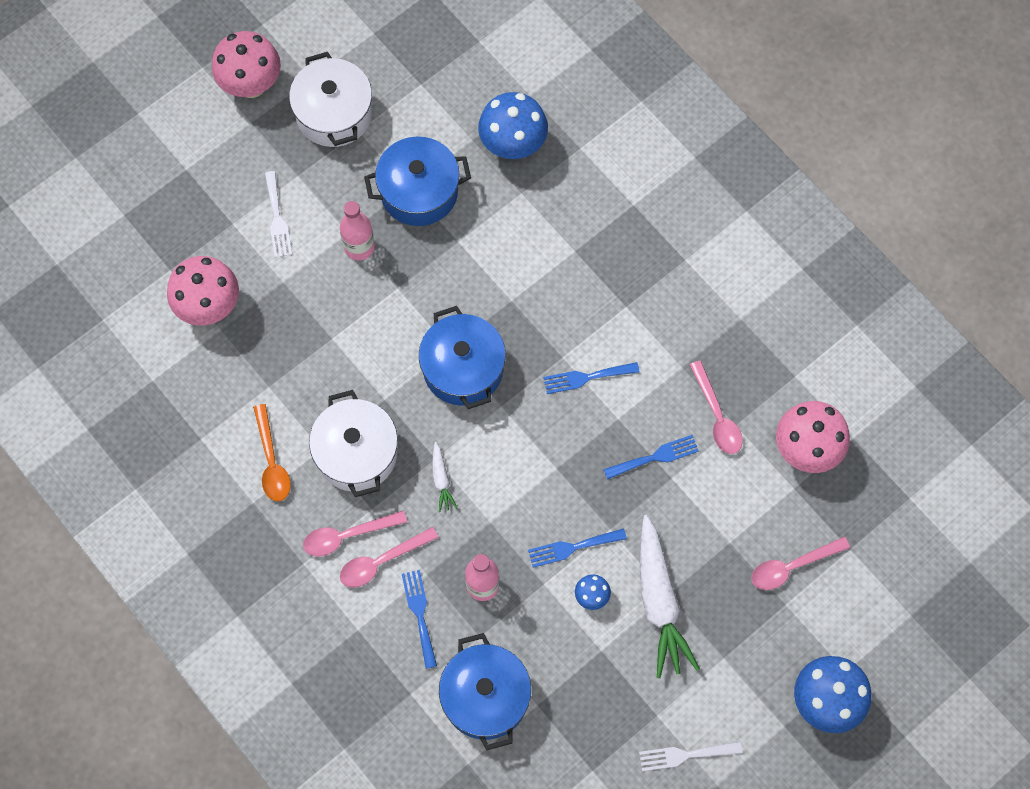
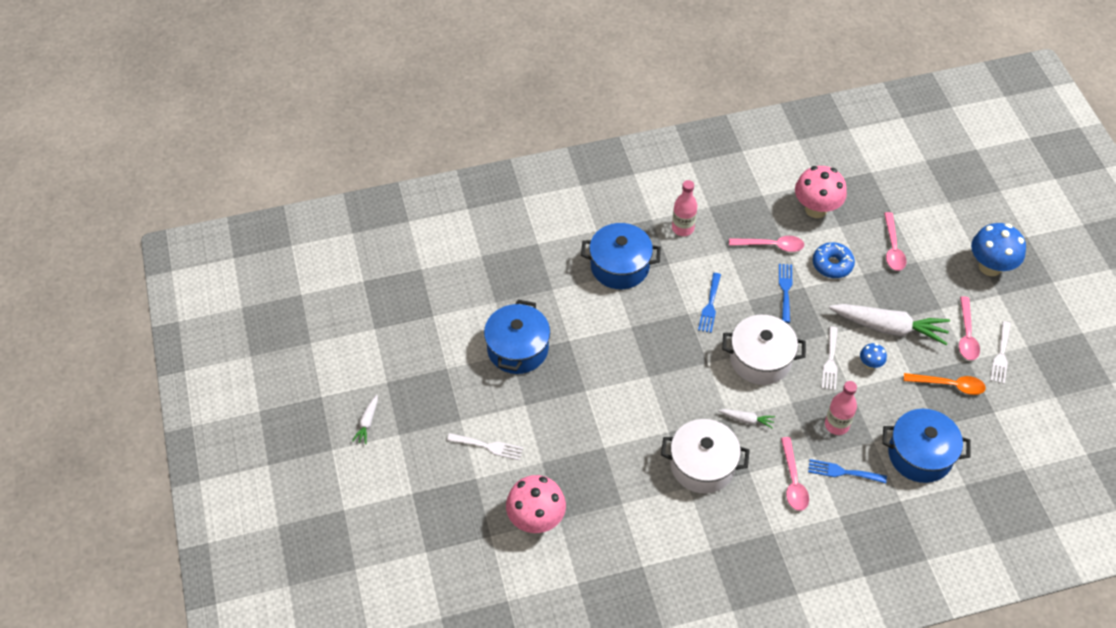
camera: 65 degrees left, 15 degrees down
(251, 84) = (367, 422): pink mushroom -> white carrot
(272, 461) = (683, 523): orange spoon -> orange spoon (949, 385)
(334, 114) = (424, 378): white pot -> white pot (760, 359)
(347, 535) = (764, 495): pink spoon -> pink spoon (966, 335)
(359, 247) = (541, 402): pink bottle -> pink bottle (682, 228)
(463, 368) = (668, 374): blue pot -> blue pot (619, 266)
(513, 145) = (513, 280): blue mushroom -> none
(572, 547) = (830, 361): blue fork -> white fork
(725, 500) = (832, 264): none -> blue donut

